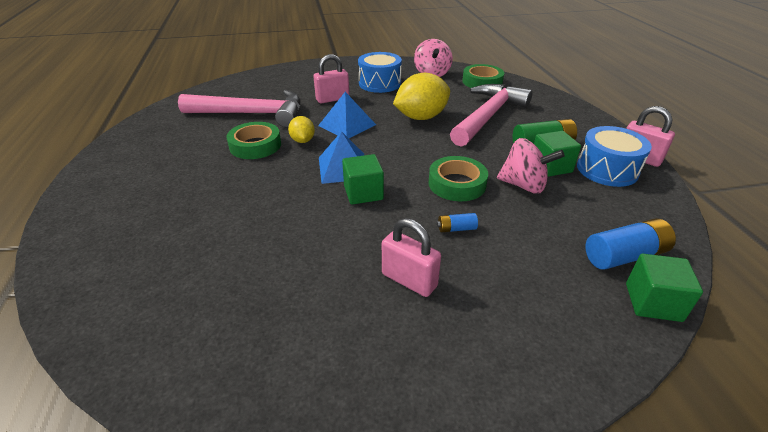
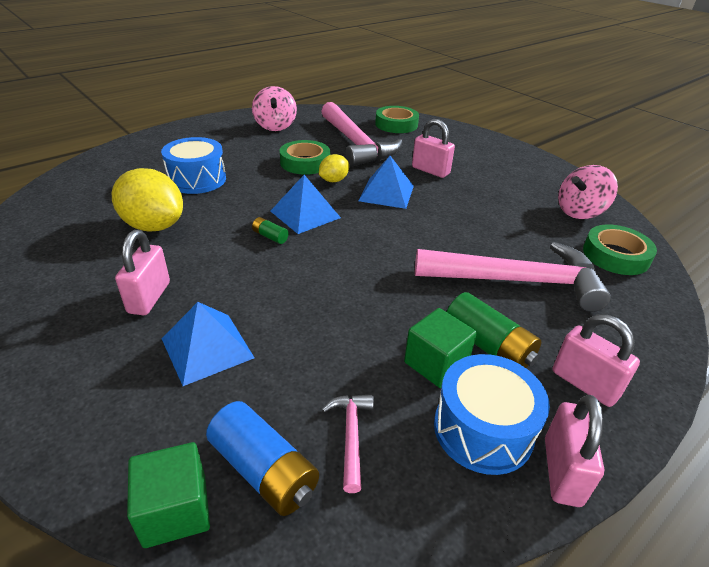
camera: 60 degrees right, 0 degrees up
(363, 193) = (270, 236): green cube -> green battery
(380, 83) = (502, 186): blue drum -> blue drum (197, 179)
(421, 117) = (454, 232): yellow lemon -> yellow lemon (154, 226)
(456, 228) = (244, 309): blue battery -> none
(457, 184) = (330, 290): green tape -> green tape (396, 124)
(496, 258) = (207, 348): none -> blue pyramid
(523, 185) = (367, 345): pink spinning top -> pink spinning top (275, 126)
(582, 130) = (584, 384): none -> pink padlock
(603, 214) = (351, 436): none -> pink hammer

